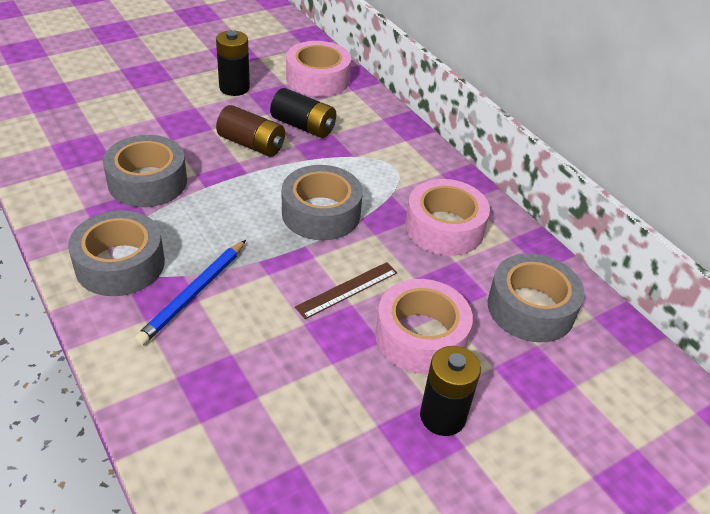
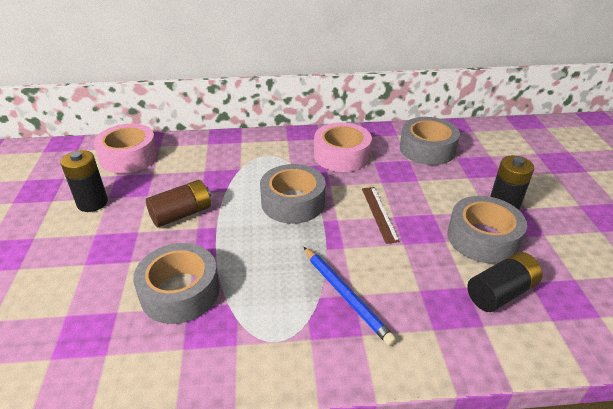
camera: 60 degrees left, 5 degrees down
(120, 264) = (283, 337): grey tape -> grey tape (482, 238)
(303, 126) = (183, 181): black battery -> black battery (500, 292)
(420, 336) = (435, 196): pink tape -> none

